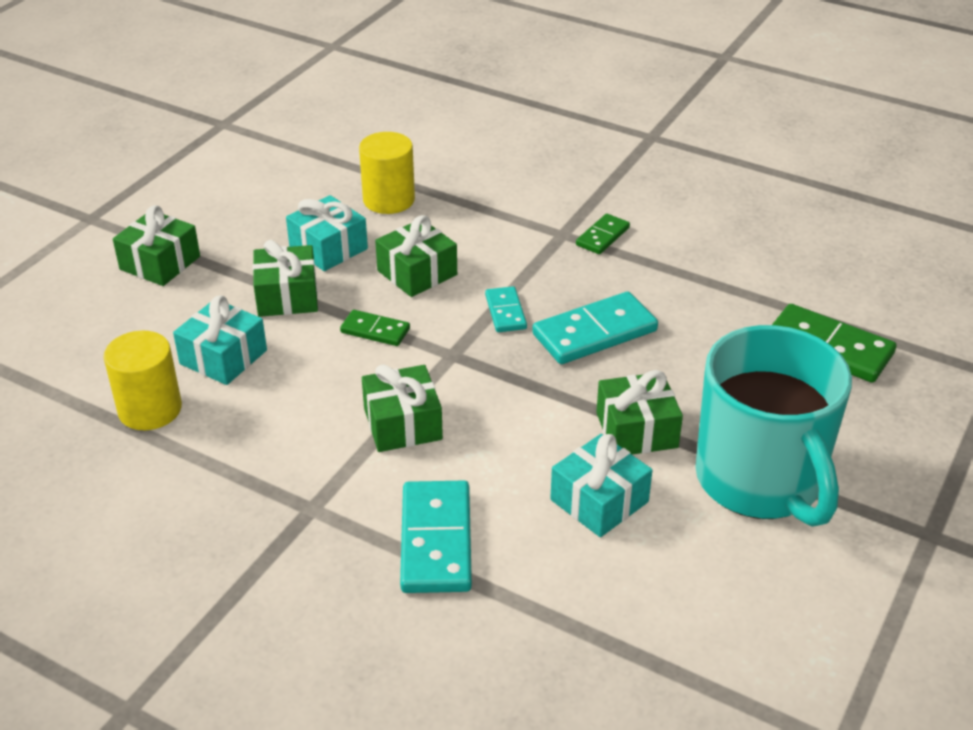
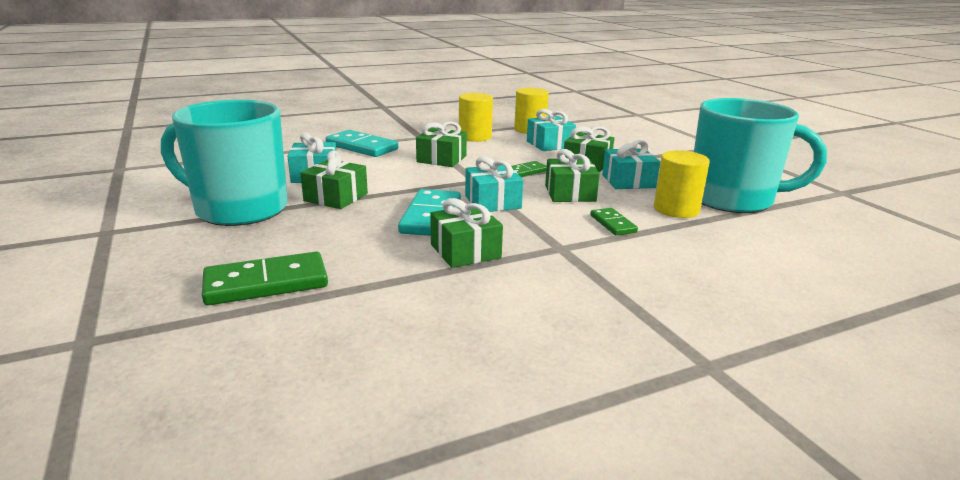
camera: 125 degrees right, 15 degrees down
(160, 263) = (655, 149): green gift -> green gift (465, 251)
(252, 448) = (475, 137): none -> yellow cylinder
(319, 176) = (733, 199): none -> turquoise mug
(505, 312) = (493, 202): turquoise domino -> turquoise gift
(602, 236) = (536, 260): green domino -> green domino (612, 224)

